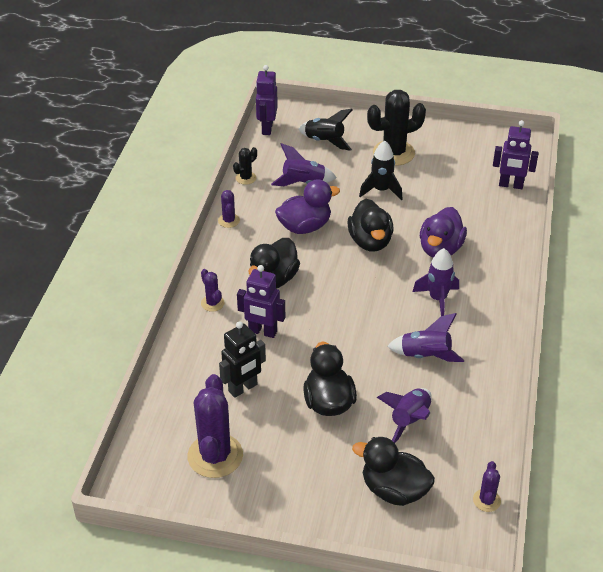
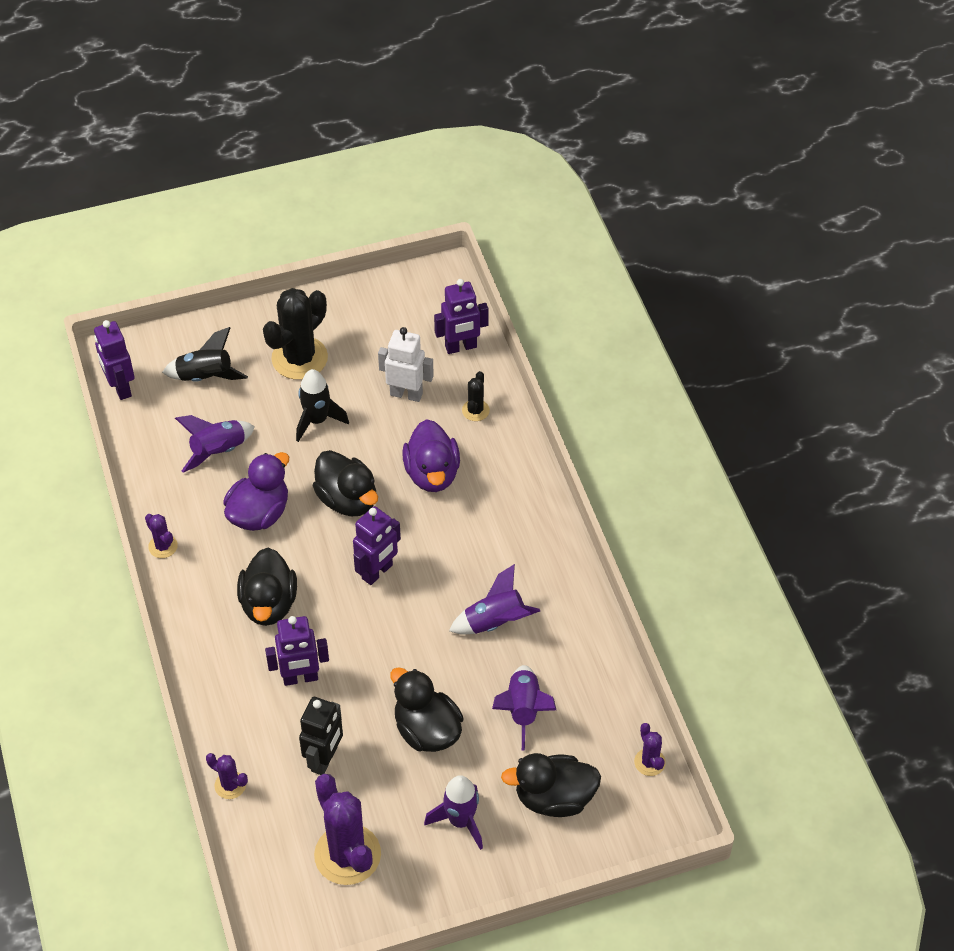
camera: 30 degrees left, 10 degrees up
(212, 303) = (219, 668): purple cactus -> purple cactus (230, 785)
(246, 178) = (143, 475): black cactus -> black cactus (475, 410)
(361, 291) = (377, 572): none -> purple robot
(437, 299) = (467, 542): purple rocket -> purple rocket (460, 821)
(453, 198) = (406, 394): none -> white robot

